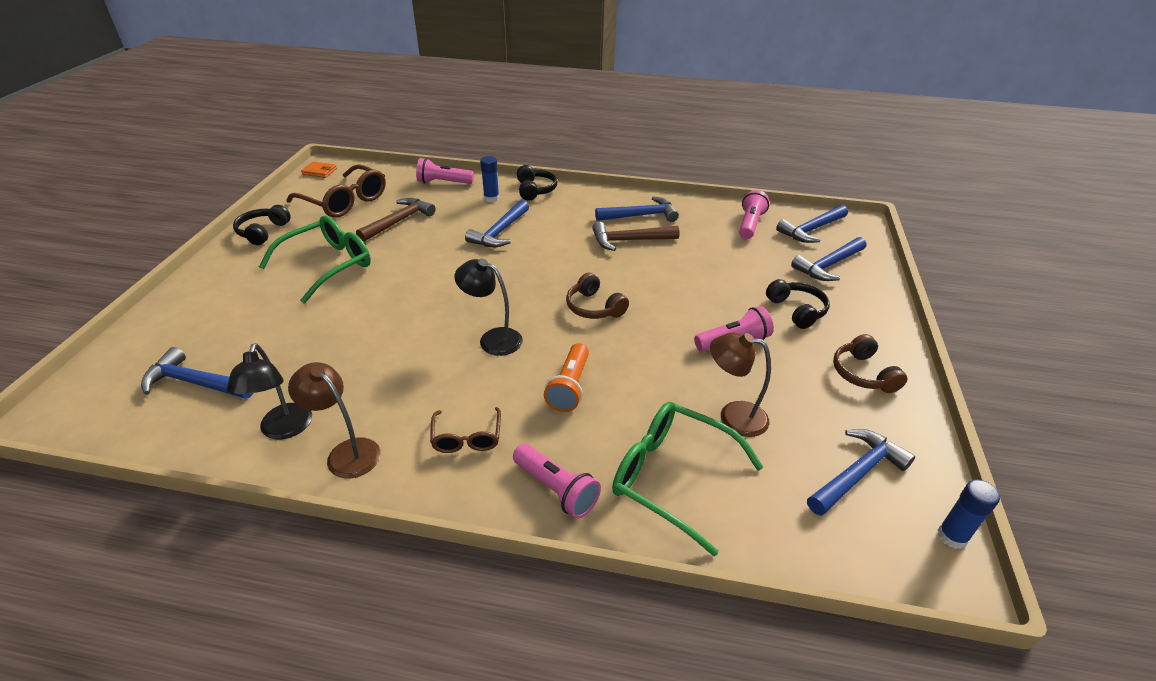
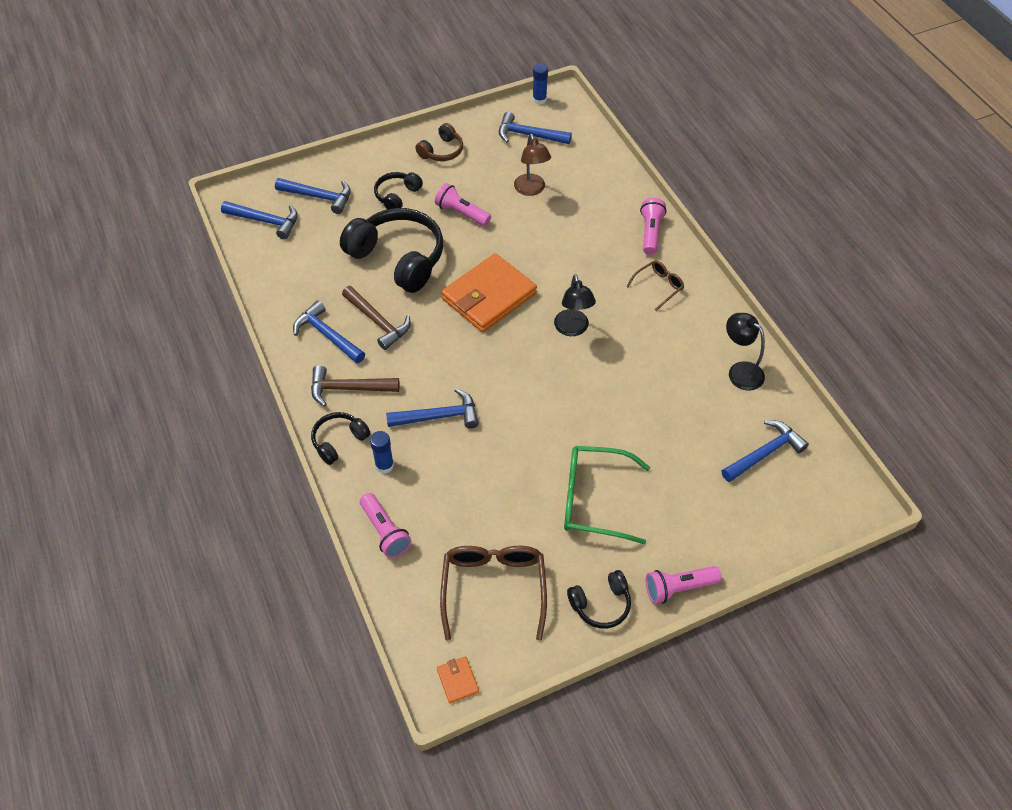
camera: 125 degrees left, 15 degrees up
(195, 383) = (764, 453): blue hammer -> blue hammer turned 105 degrees counterclockwise
(284, 430) = (740, 371): black lamp -> black lamp turned 90 degrees counterclockwise
(346, 452) = (720, 330): brown lamp -> none
(399, 221) = (487, 507): brown hammer -> brown hammer (348, 389)
(569, 387) = (577, 266): orange flashlight -> none
(594, 307) = (489, 296): brown headphones -> orange wallet
(672, 477) = (598, 195): green glasses -> none
(699, 277) = (398, 258): none -> black headphones
(750, 224) = (286, 260): pink flashlight -> pink flashlight (678, 588)

